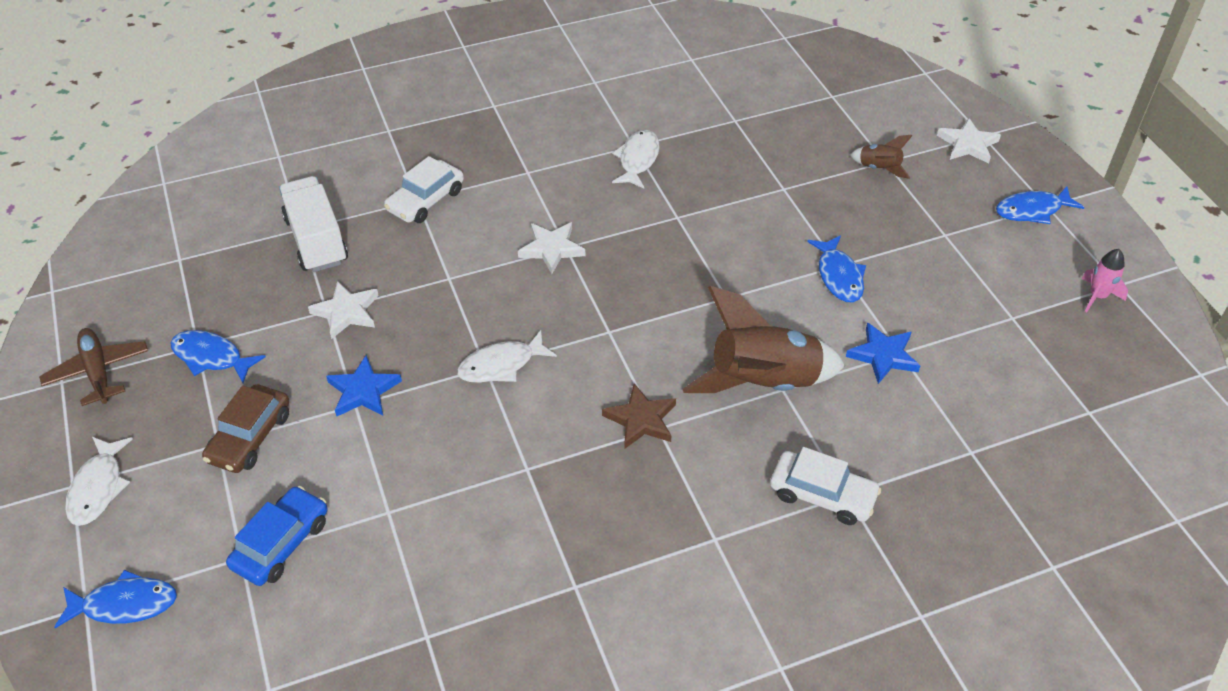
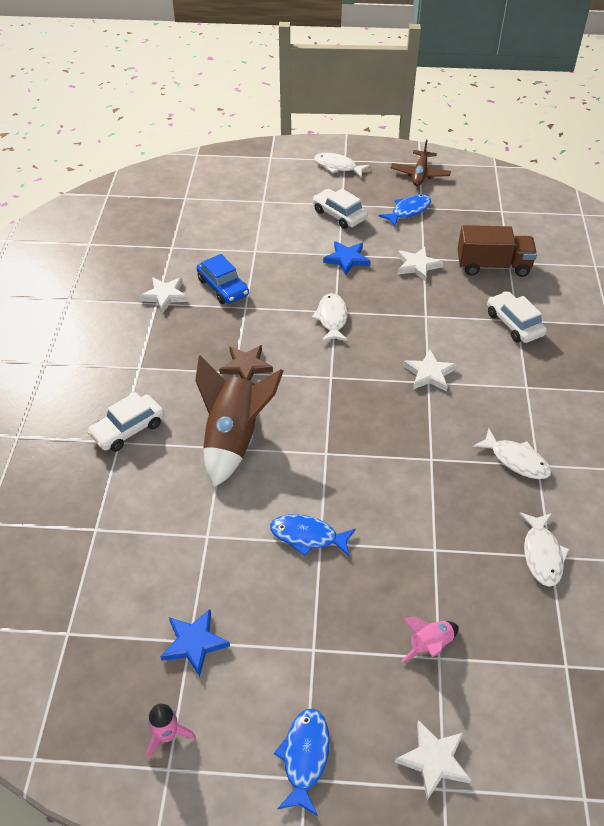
camera: 115 degrees right, 0 degrees up
(98, 372) = (420, 174): brown plane -> brown plane turned 105 degrees clockwise
(125, 604) = (262, 167): blue fish -> none
(250, 437) = (339, 215): brown car -> white car
(281, 543) = (261, 214): blue car -> blue car (223, 287)
(316, 241) = (493, 266): white truck -> brown truck
(553, 582) = (165, 296): none -> white star
(737, 125) = (542, 554): none -> white fish
(879, 169) = (429, 645): brown rocket -> pink rocket
(883, 355) = (211, 523): blue star -> blue star (194, 643)

